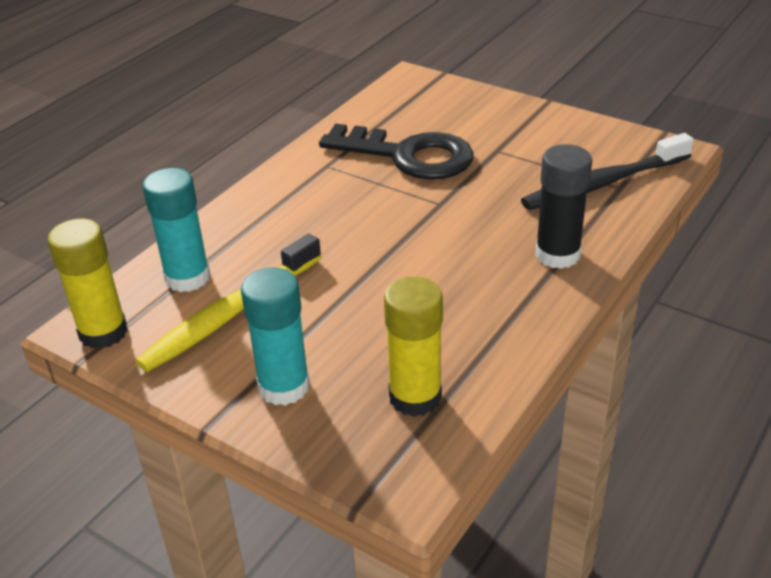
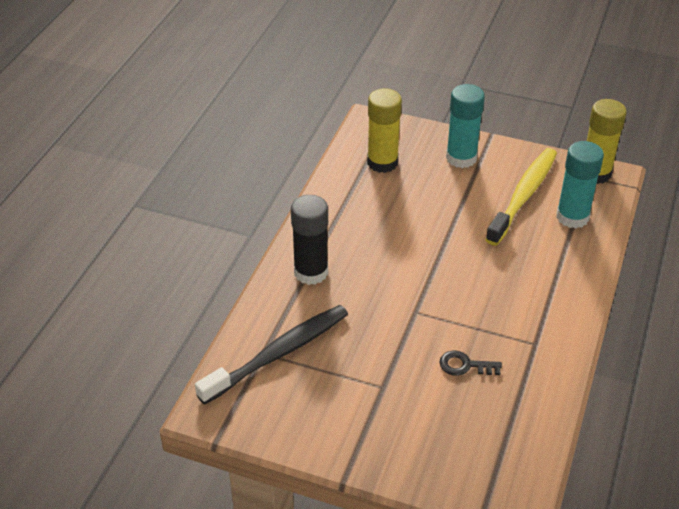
camera: 165 degrees right, 5 degrees up
(409, 156) = (465, 365): black key -> black key, size x0.40

